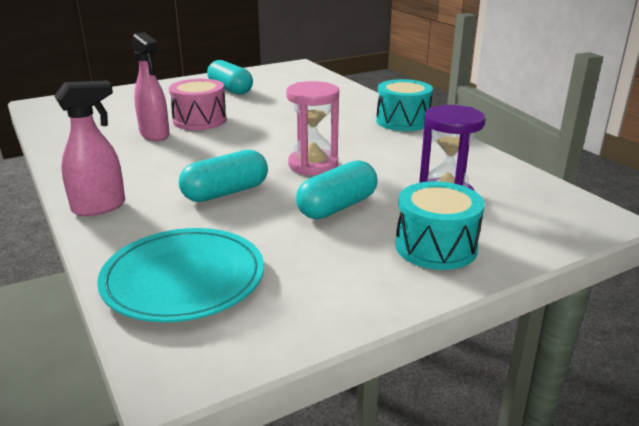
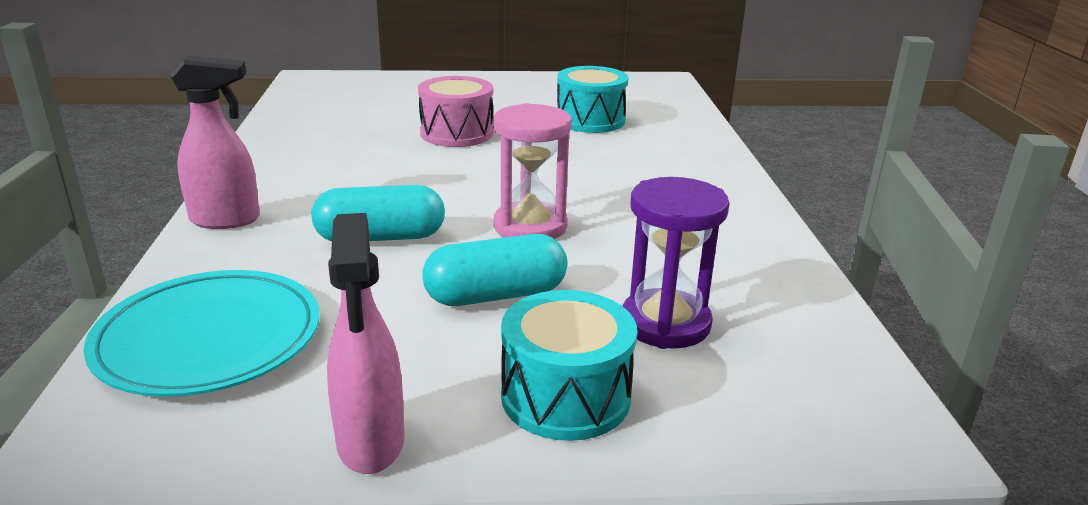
camera: 25 degrees right, 0 degrees up
(155, 135) = (384, 142): pink spray bottle -> pink spray bottle (371, 444)
(230, 89) = (540, 98): turquoise capsule -> none
(402, 121) = (729, 190): turquoise drum -> turquoise drum (590, 120)

